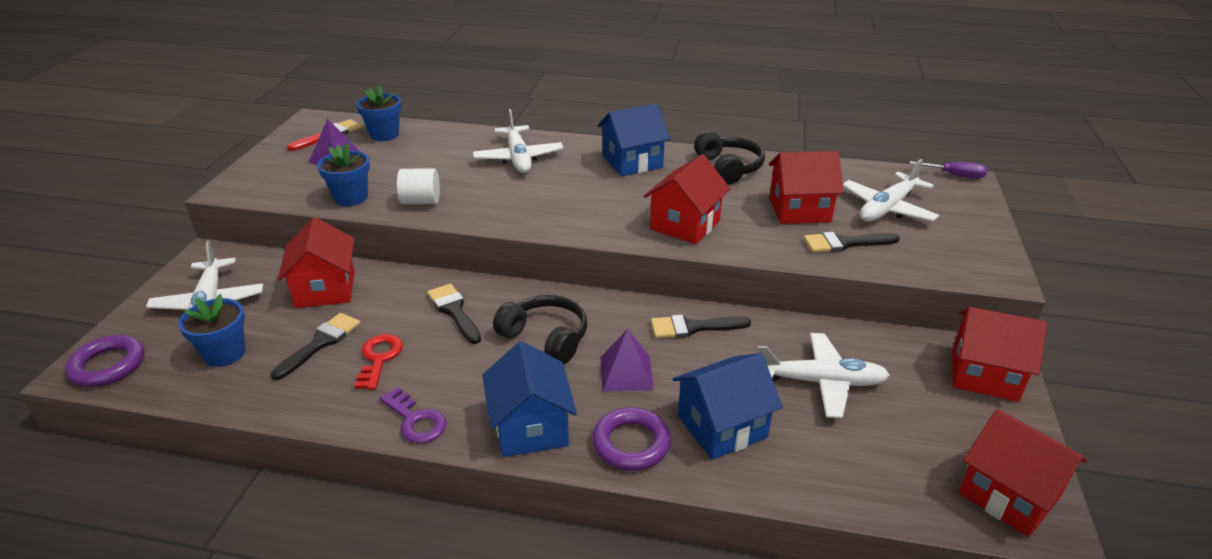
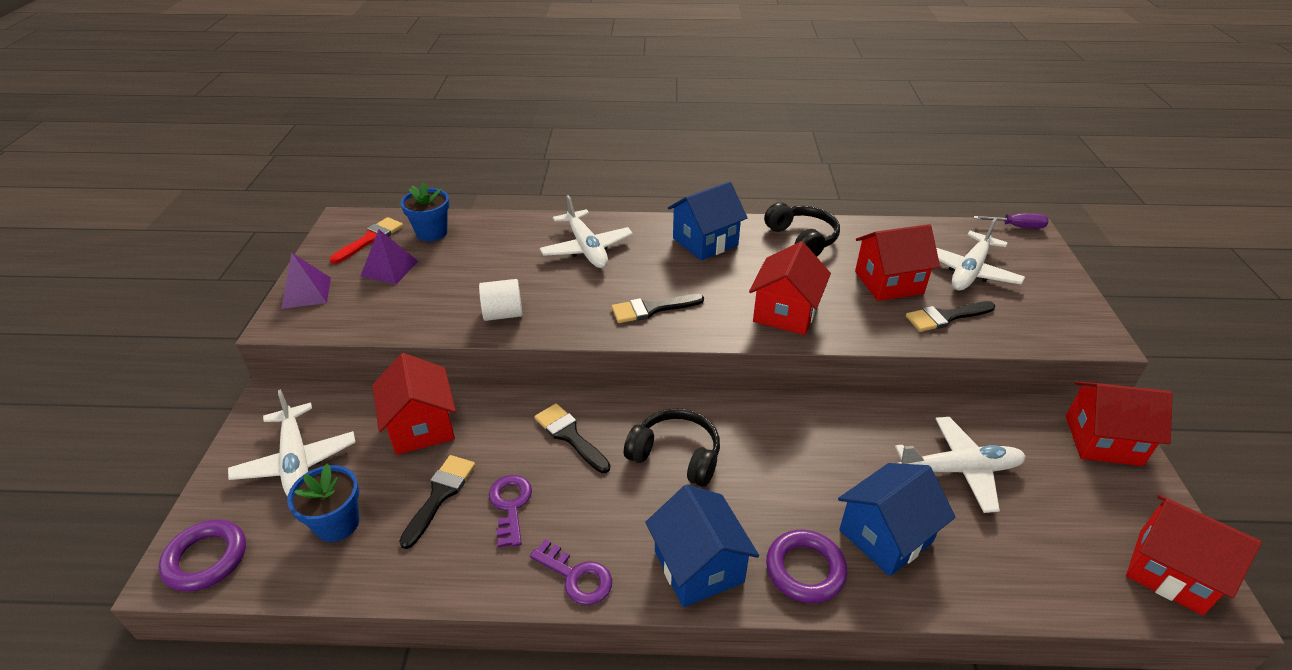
camera: 10 degrees left, 5 degrees up
(351, 198) = (425, 317): blue flower pot -> none
(379, 358) = (510, 505): red key -> purple key
(626, 373) = (771, 486): purple pyramid -> purple pyramid (306, 292)
(693, 327) = (817, 423): black brush -> black brush (651, 309)

